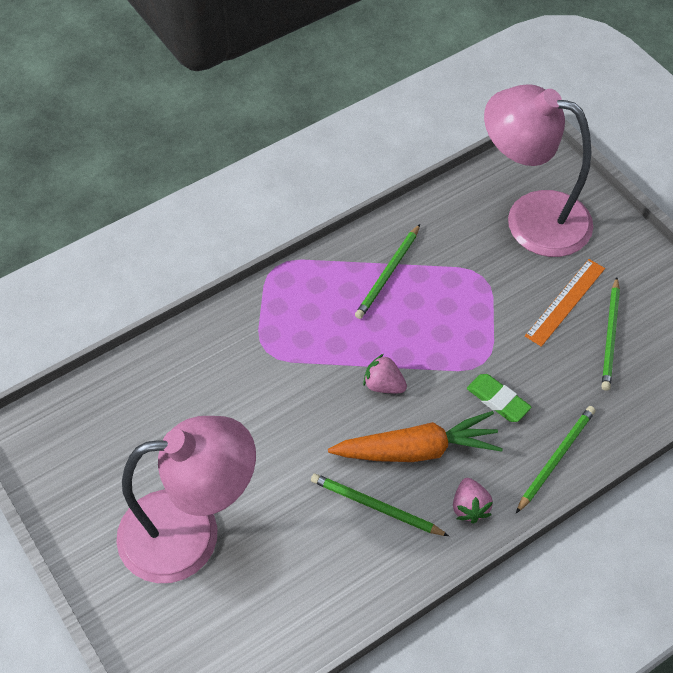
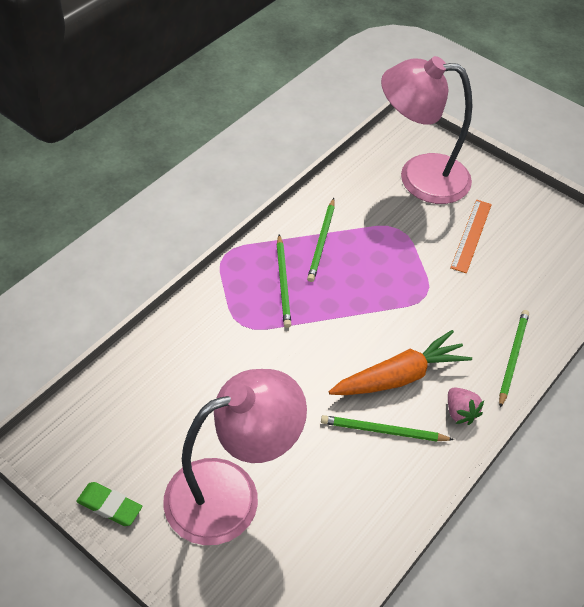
camera: 20 degrees left, 5 degrees down
(383, 385) = (352, 330): pink strawberry -> none
(498, 400) = (449, 322): green eraser -> green eraser (109, 506)
(610, 336) = (516, 254): green pencil -> green pencil (283, 283)

